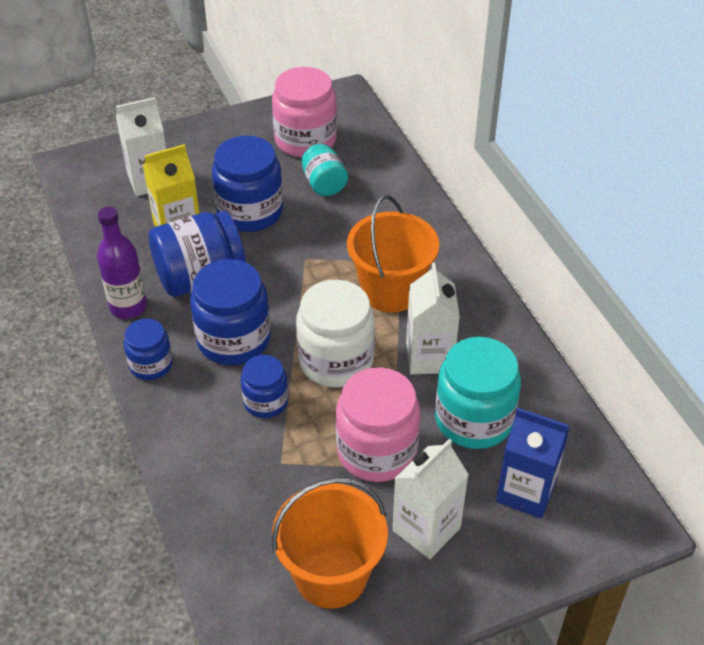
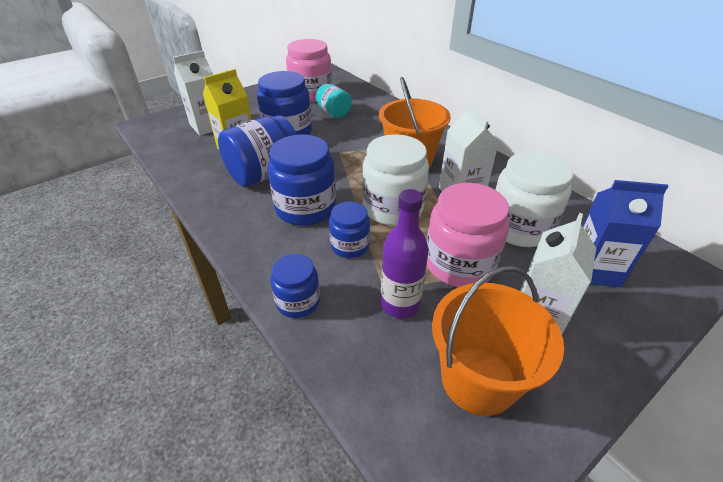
camera: 15 degrees left, 5 degrees down
(128, 307) = (210, 201): purple bottle -> purple bottle (400, 304)
(151, 365) = (241, 237): blue jar -> blue jar (298, 301)
(474, 419) = (519, 227): turquoise jar -> white jar

